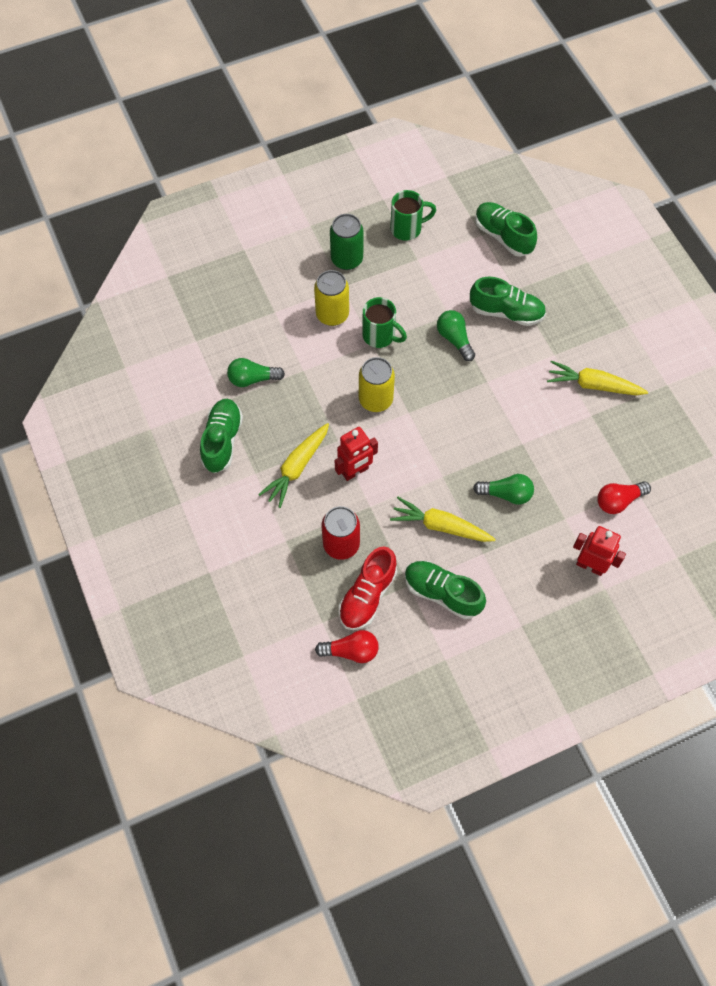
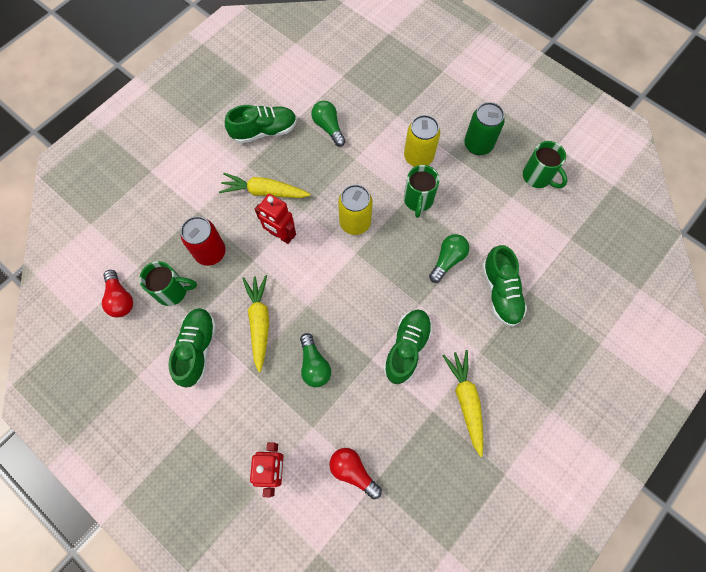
camera: 65 degrees right, 5 degrees up
(367, 595) = (173, 291): red shoe -> green mug
(503, 236) = (580, 257): green shoe -> green shoe (406, 348)

